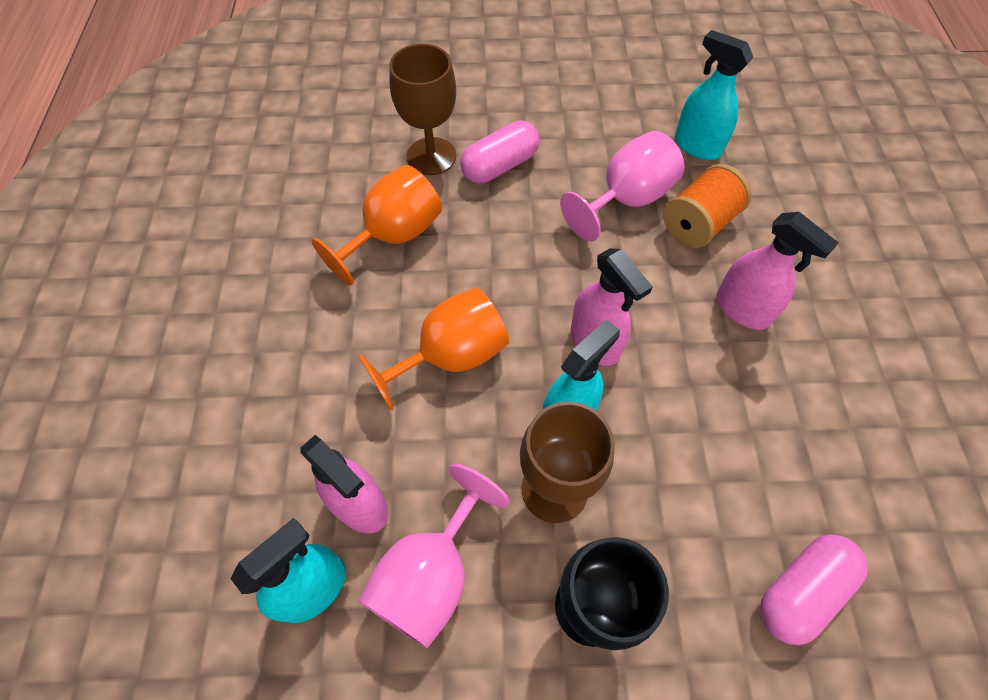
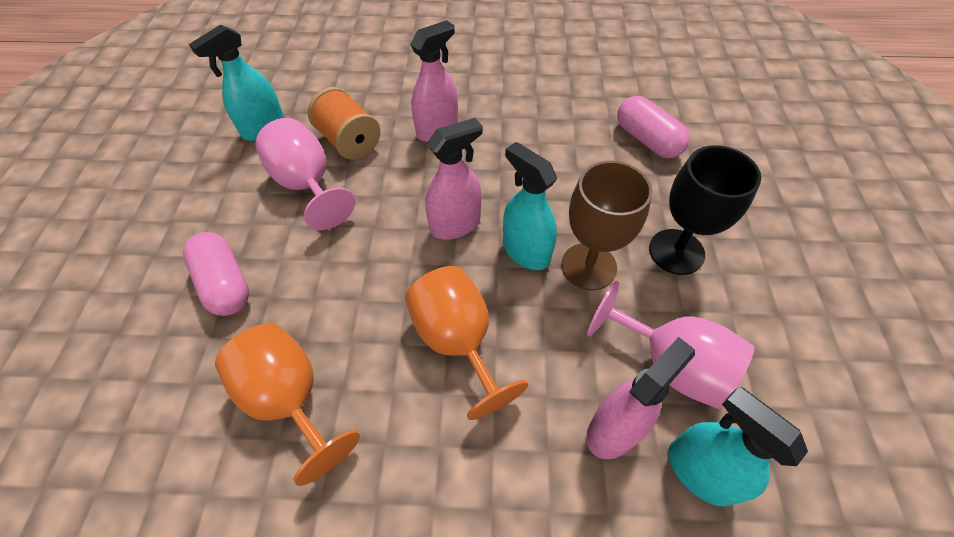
camera: 85 degrees left, 5 degrees down
(431, 156) = (181, 355): brown goblet -> none

